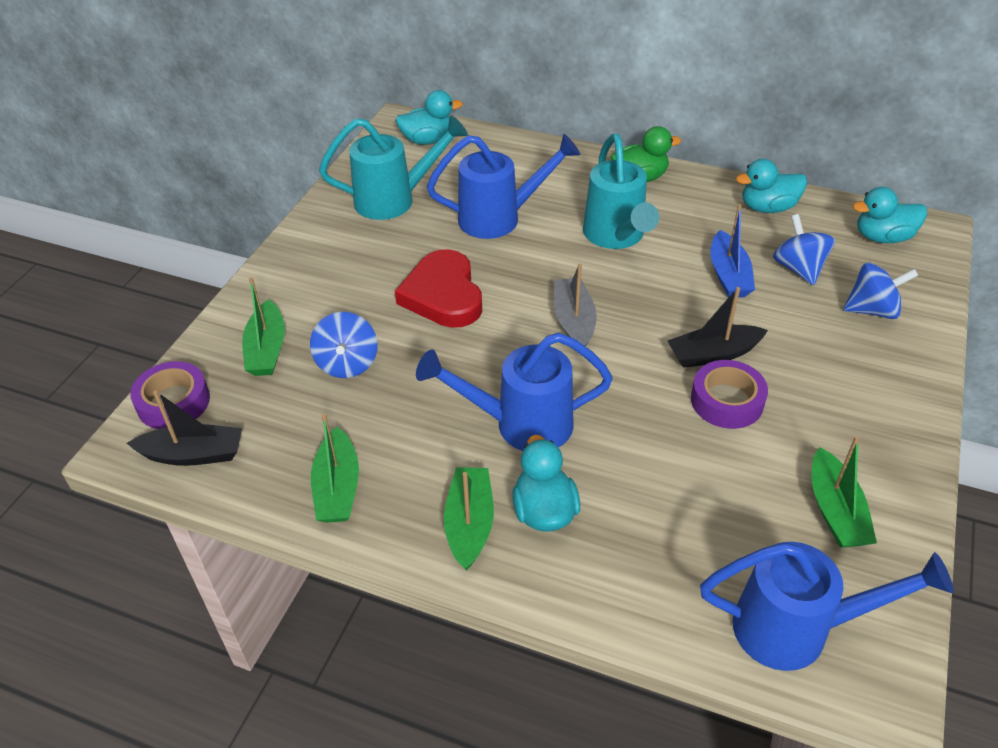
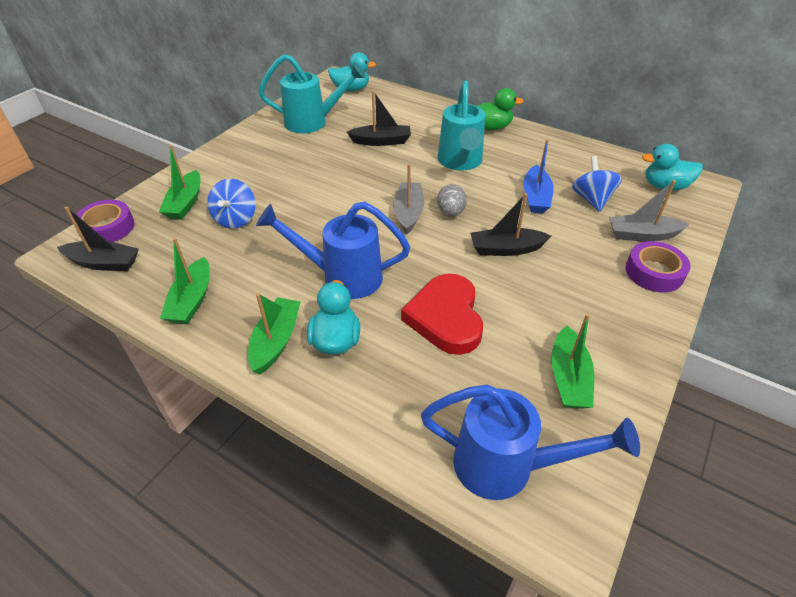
camera: 10 degrees right, 0 degrees up
(443, 295) = (321, 184): red heart -> red heart (446, 317)
(500, 218) = (381, 141): blue watering can -> black boat
(627, 313) = (450, 212): none -> grey egg
(727, 401) = (505, 283): purple tape -> purple tape (654, 272)
(767, 208) = (580, 157): turquoise duck -> none
(872, 310) = (642, 235): blue spinning top -> grey boat

